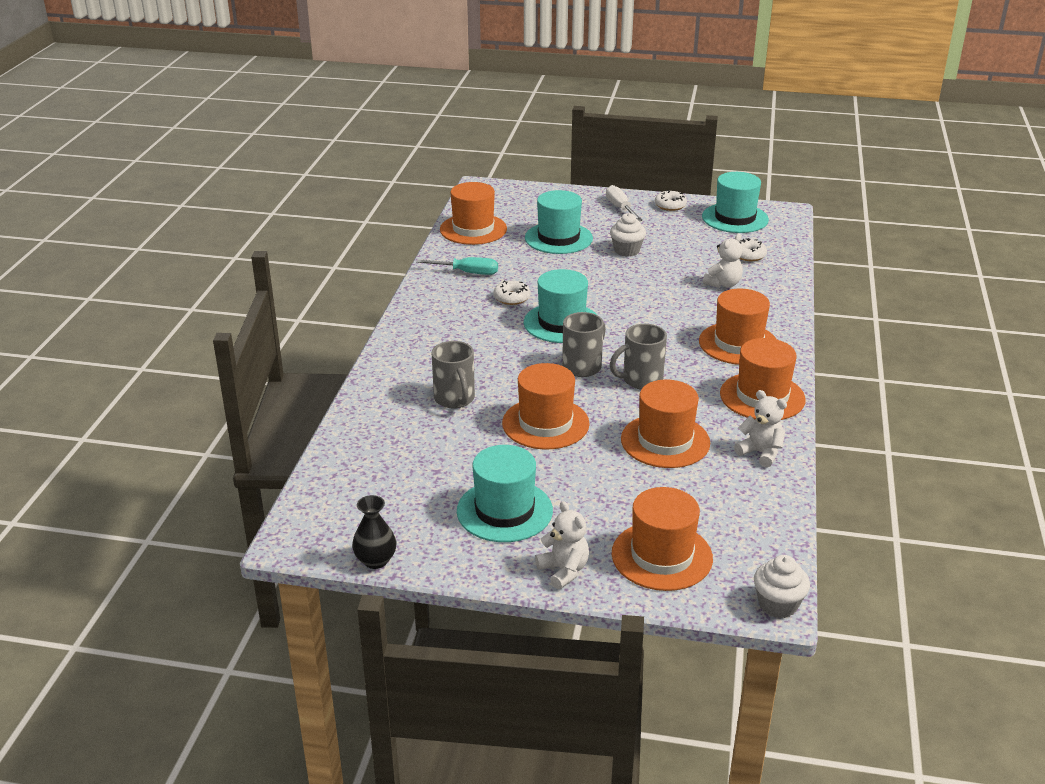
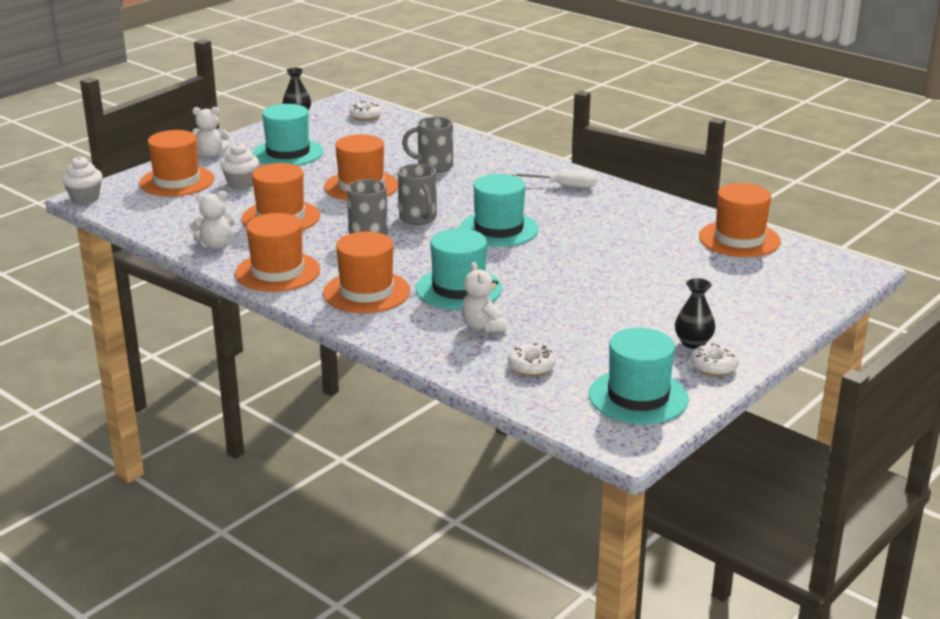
camera: 120 degrees right, 5 degrees down
(468, 273) = (639, 215): turquoise screwdriver -> none
(512, 298) = (569, 221): white donut -> white donut (365, 116)
(558, 238) = (678, 274): turquoise hat -> turquoise hat (459, 289)
(620, 208) = (731, 332): white screwdriver -> white screwdriver (565, 186)
(627, 250) = (613, 301): white cupcake -> white cupcake (241, 183)
(650, 216) = (693, 343): none -> black vase

